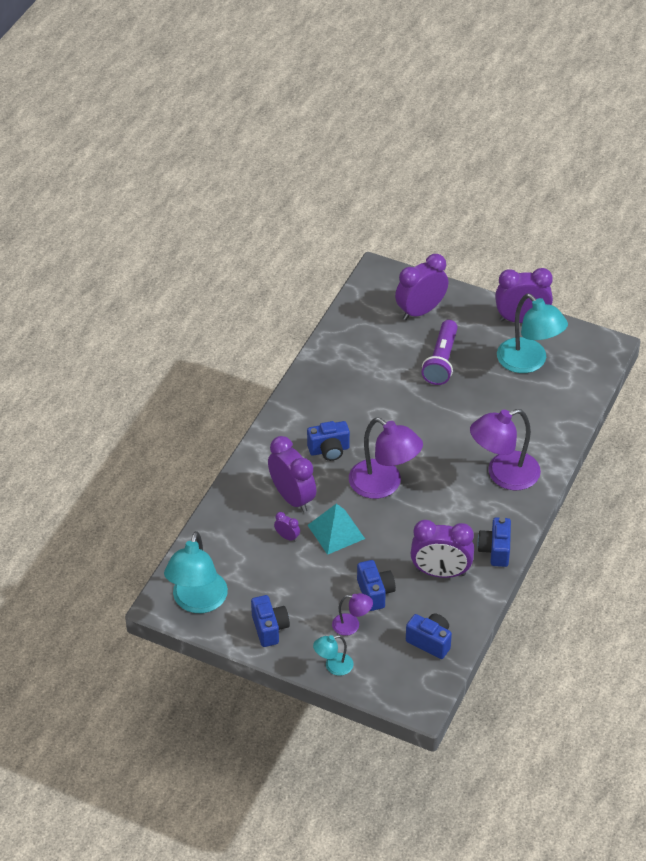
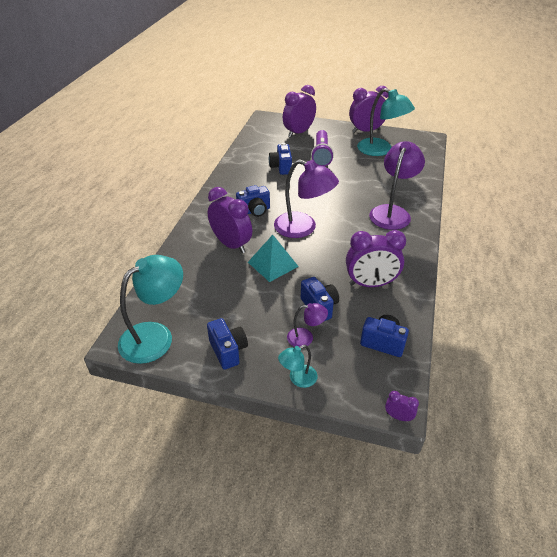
camera: 10 degrees left, 5 degrees down
(197, 602) = (155, 336): turquoise lamp -> turquoise lamp turned 135 degrees counterclockwise
(287, 537) = (232, 273): purple clock -> purple clock (398, 416)
(495, 550) = (408, 262): blue camera -> blue camera (281, 167)
(503, 475) = (392, 212): purple lamp -> purple lamp turned 150 degrees clockwise

